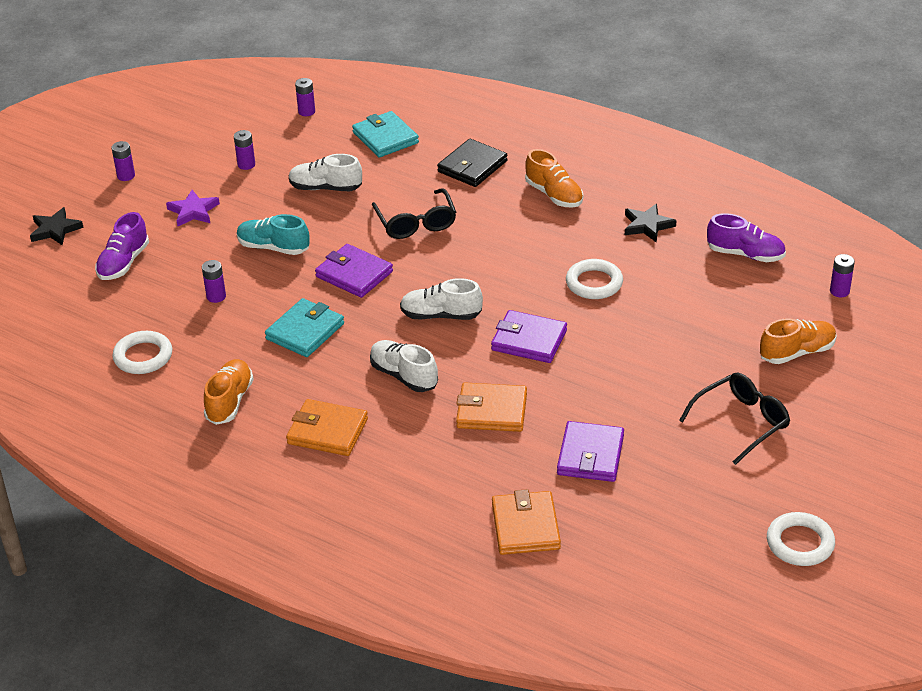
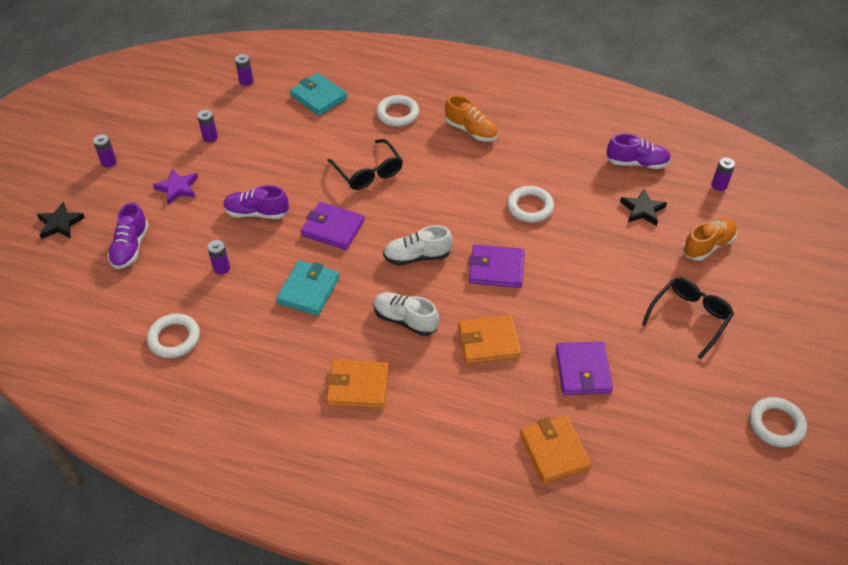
camera: 15 degrees left, 10 degrees up
(230, 401) = (264, 371): orange shoe -> none
(273, 247) = (257, 213): turquoise shoe -> purple shoe
(325, 188) = (283, 150): white shoe -> none
(472, 166) = (397, 114): black wallet -> white ring
(647, 225) = (553, 148): black star -> black star (642, 210)

